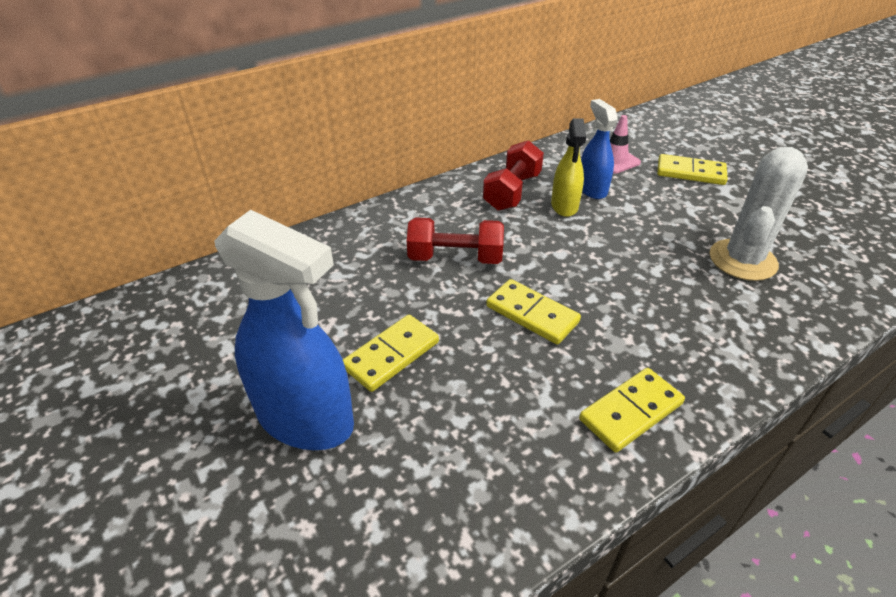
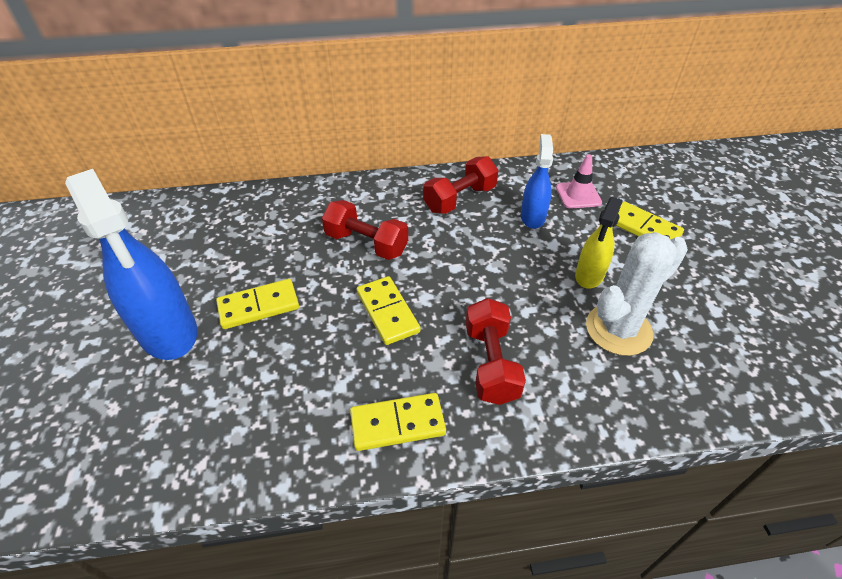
camera: 25 degrees right, 5 degrees up
(564, 206) = (494, 226): yellow spray bottle -> yellow spray bottle (589, 275)
(666, 326) = (491, 363): none -> red dumbbell

